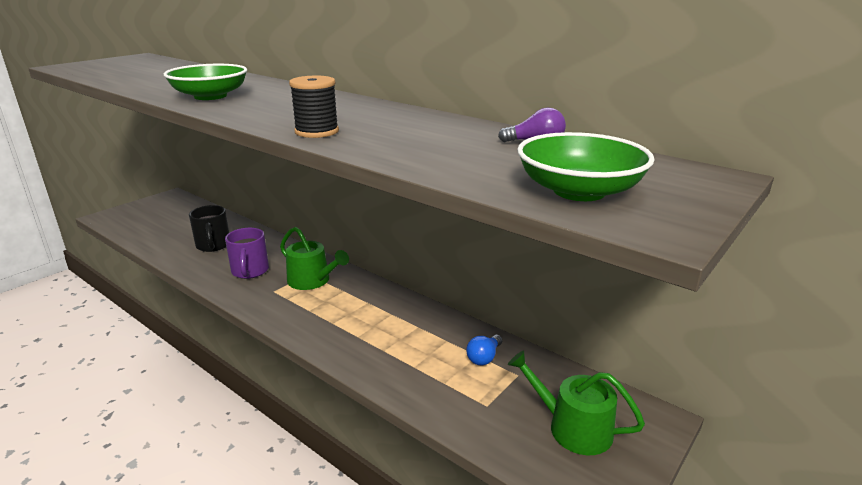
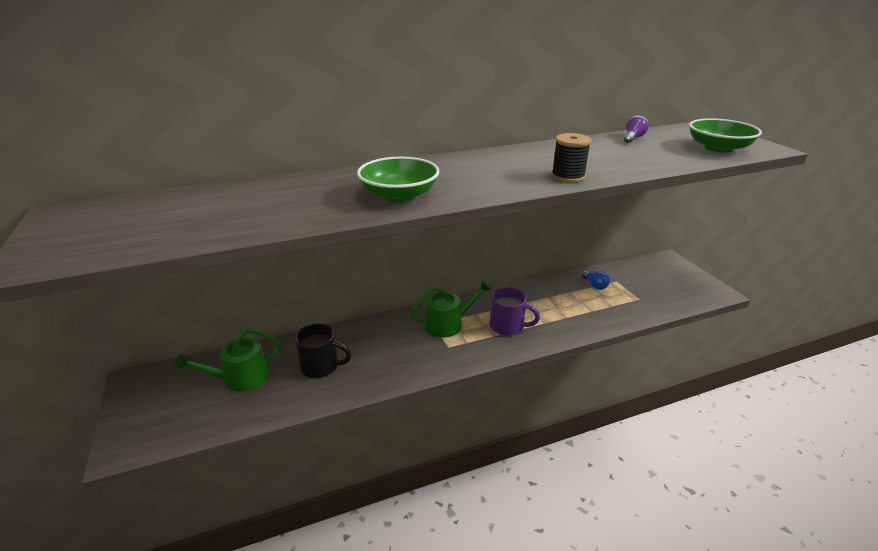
camera: 60 degrees left, 5 degrees up
(250, 271) = (401, 353): purple mug -> purple mug (508, 326)
(572, 427) = (666, 281): green watering can -> green watering can (240, 378)

